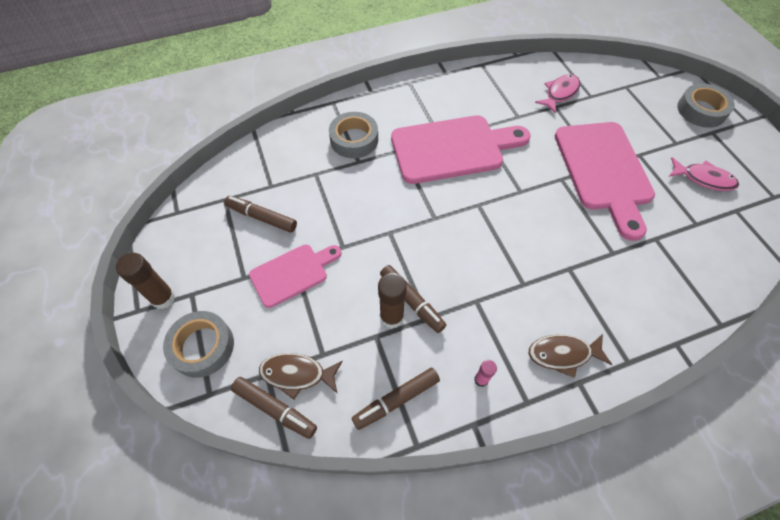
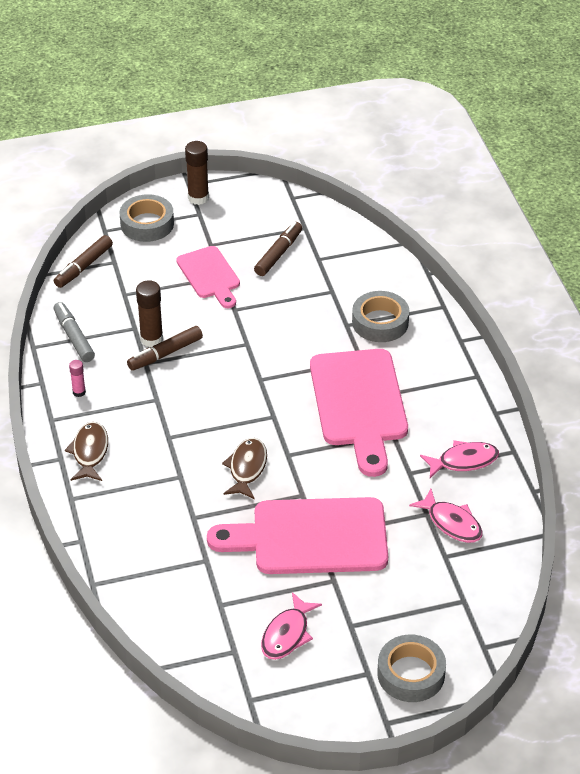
camera: 95 degrees right, 15 degrees down
(297, 374) = (110, 279): brown fish -> brown fish (247, 468)
(396, 400) = (74, 337): brown marker -> grey marker
(498, 88) = (463, 461): none -> pink fish

